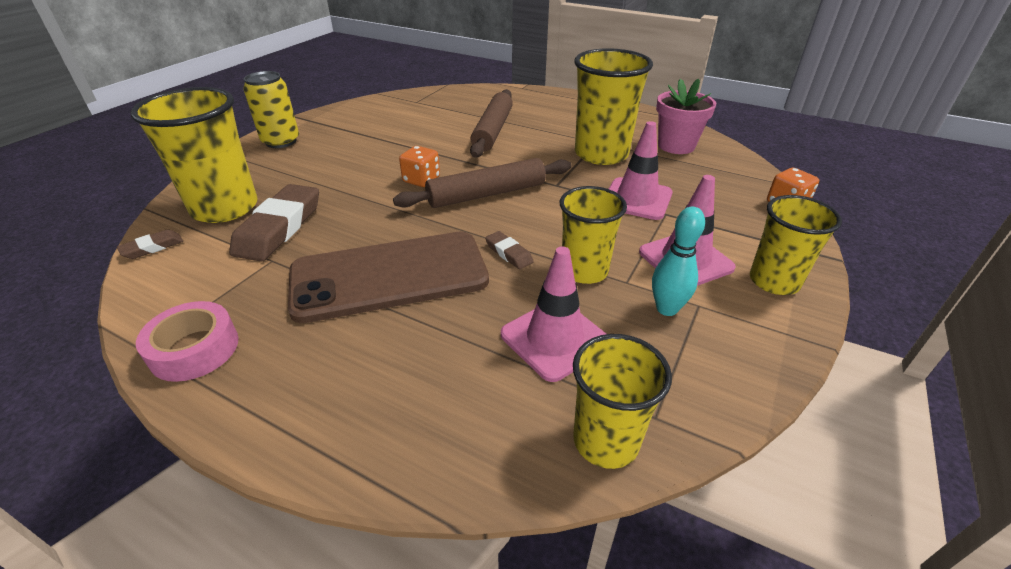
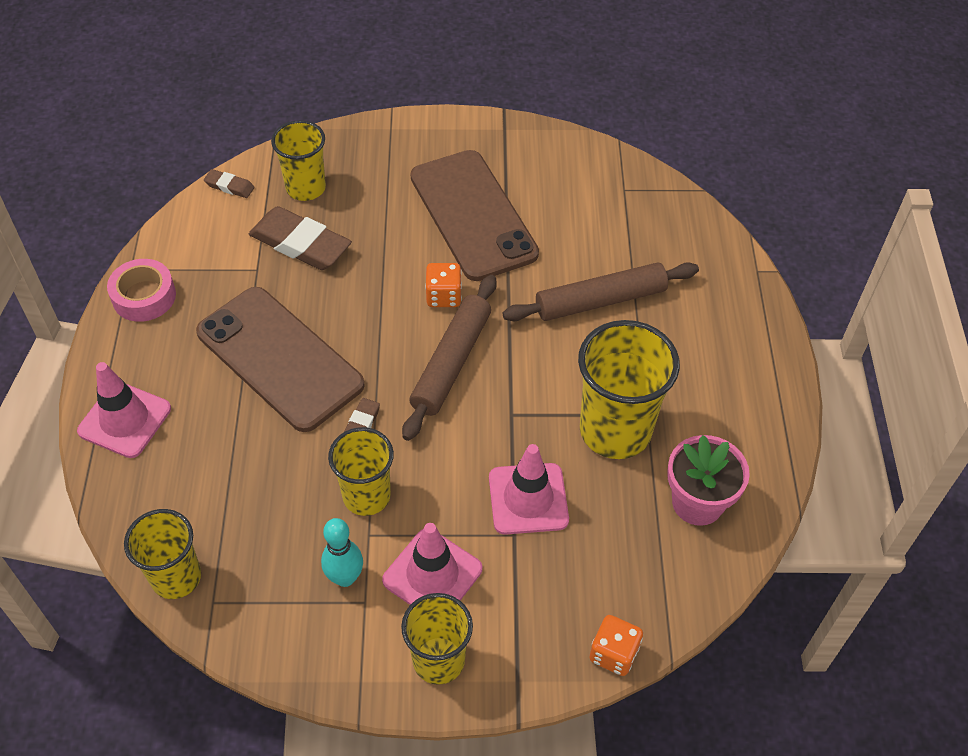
camera: 60 degrees right, 15 degrees up
(225, 208) = (306, 188): yellow cup -> yellow cup, size x0.64
(279, 228) = (300, 244): brown eraser -> brown eraser turned 45 degrees clockwise
(281, 141) = (442, 141): yellow can -> none
(364, 149) = (473, 215): none -> brown phone
(486, 194) = (451, 362): brown rolling pin -> brown rolling pin turned 75 degrees clockwise
(555, 339) = (263, 507): pink traffic cone -> pink traffic cone (125, 420)

